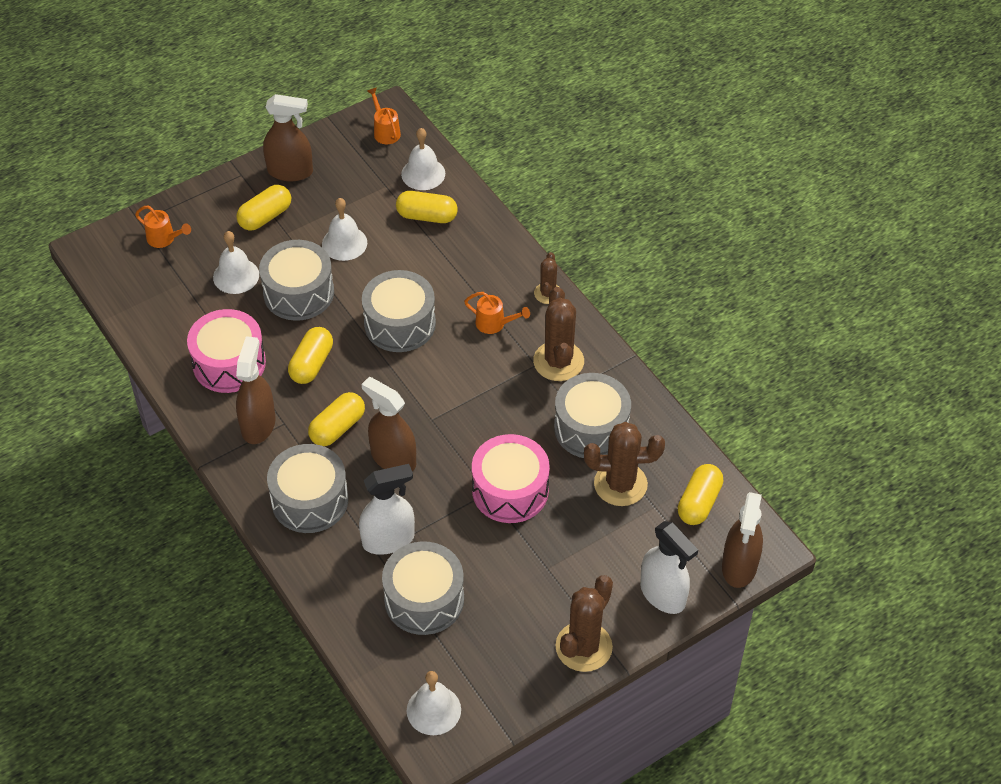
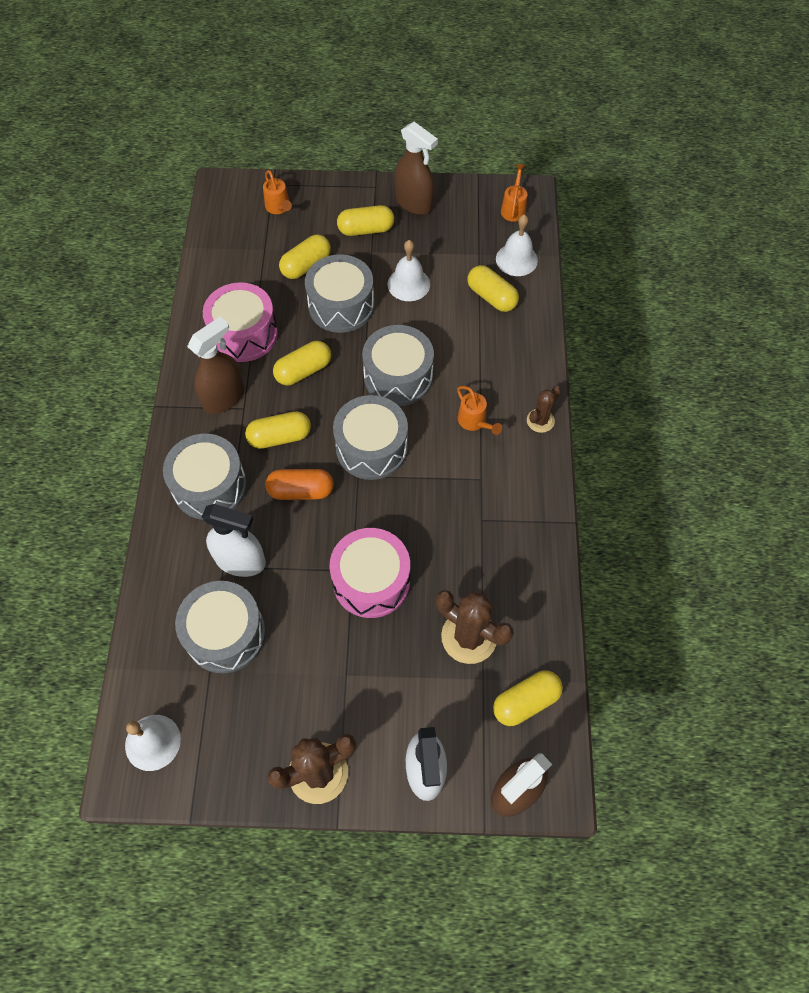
camera: 35 degrees right, 10 degrees up
(236, 276) = (306, 265): white bell -> yellow capsule
(393, 458) = (301, 491): brown spray bottle -> orange capsule
(558, 361) = (502, 488): brown cactus -> none
(591, 428) = (484, 567): grey drum -> grey drum (371, 448)

